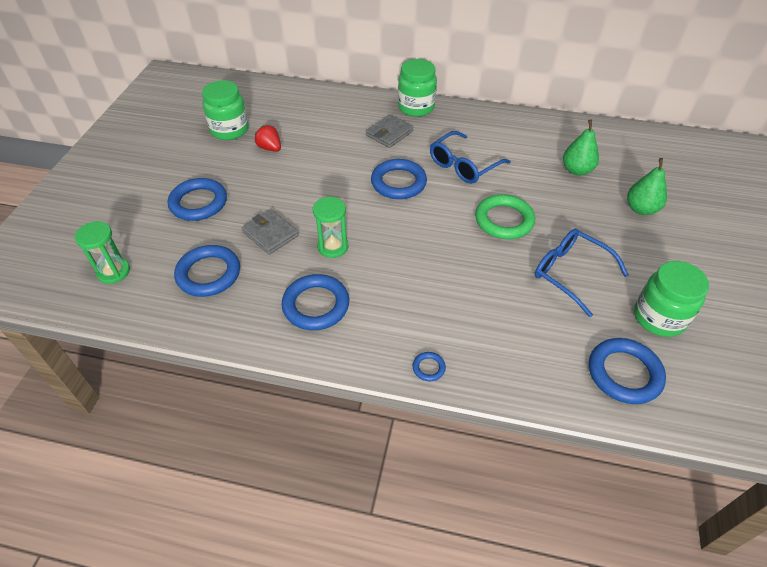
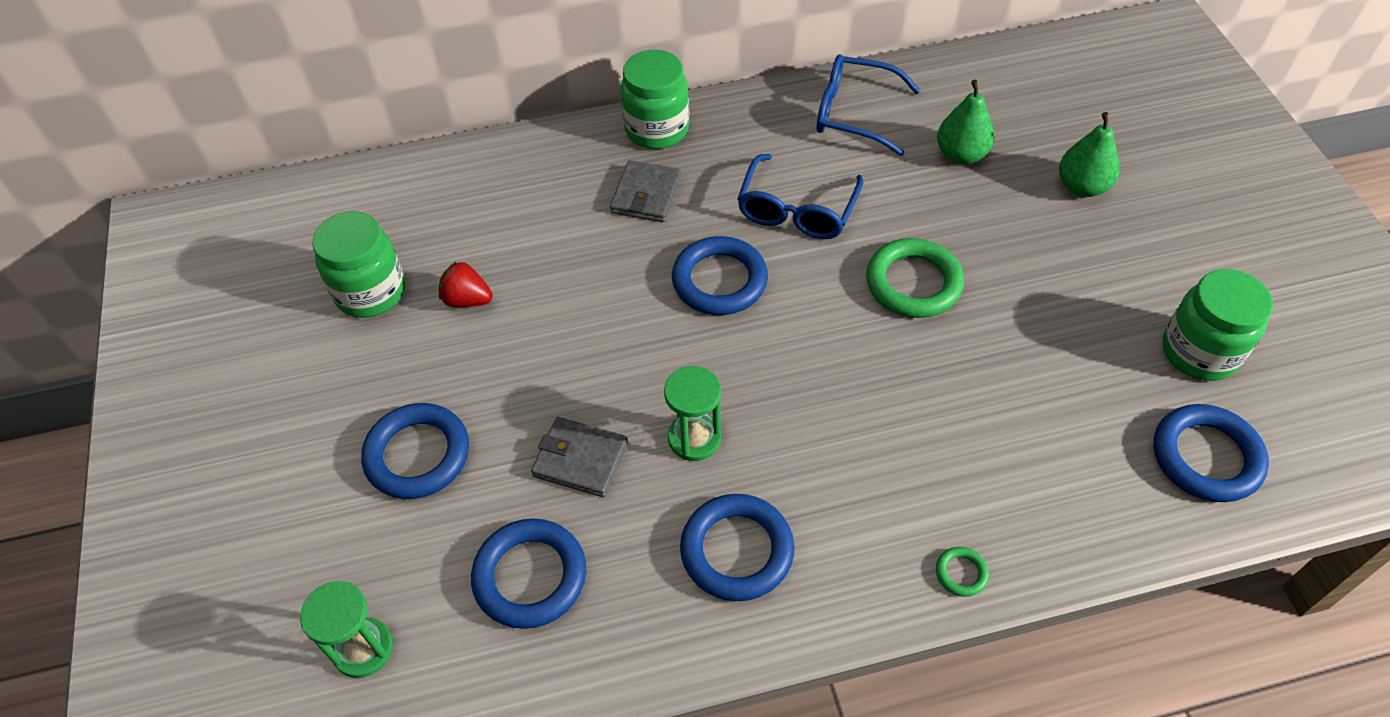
camera: 25 degrees left, 5 degrees up
(428, 368) = (961, 573): blue ring -> green ring
(570, 273) = (1053, 332): blue glasses -> blue glasses (854, 113)

